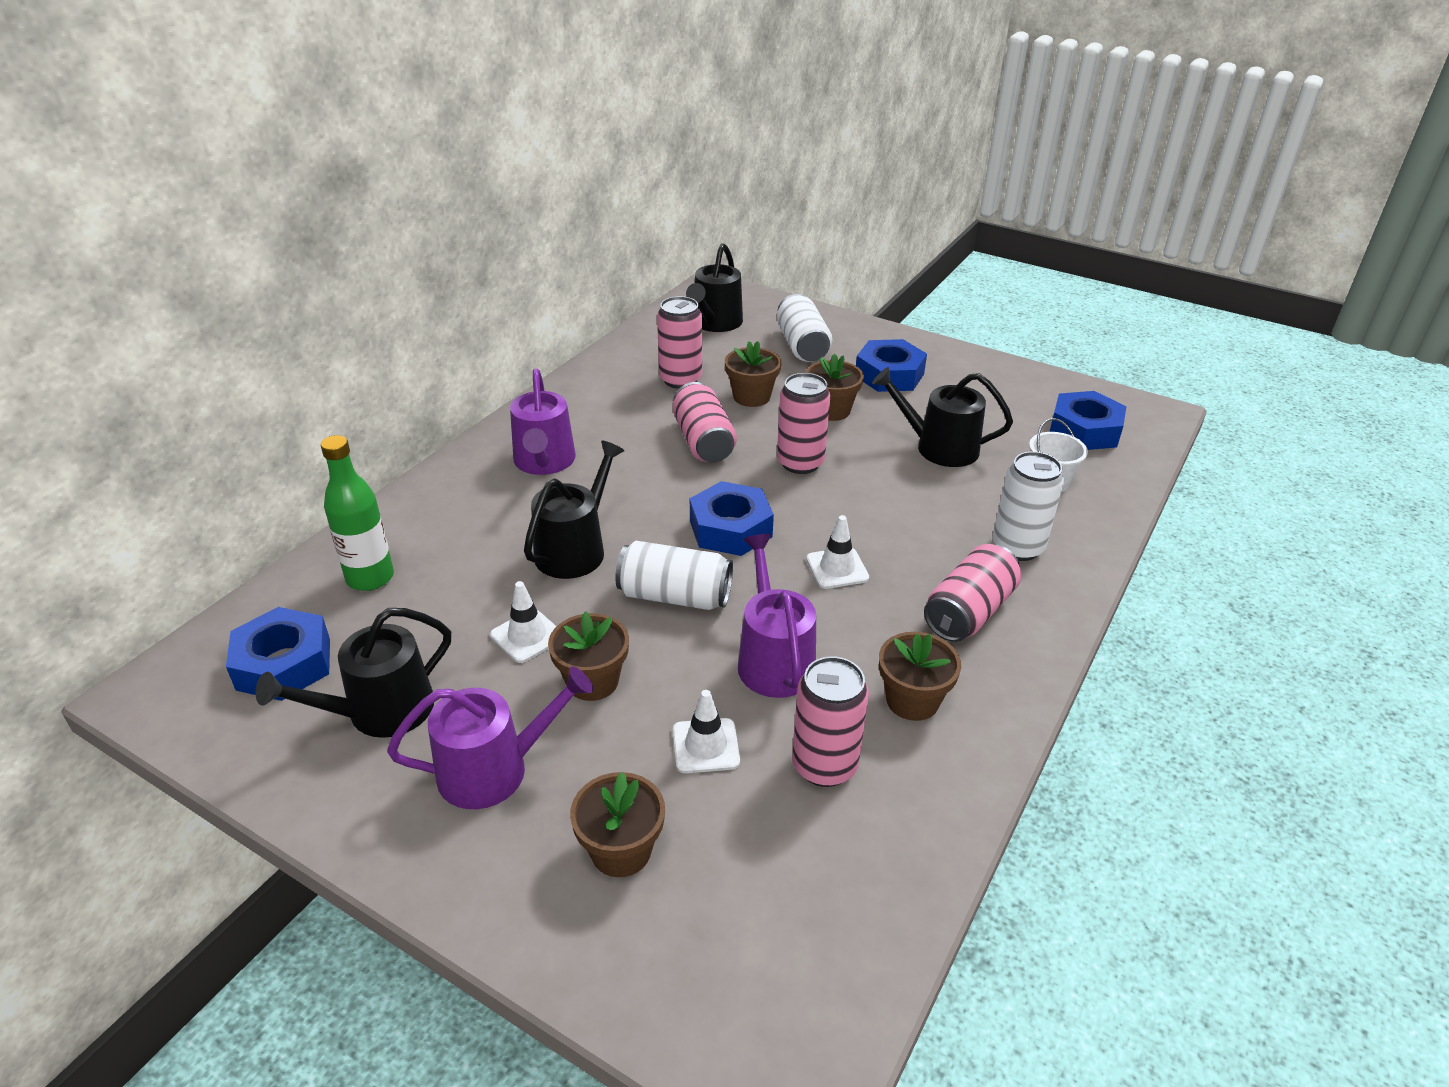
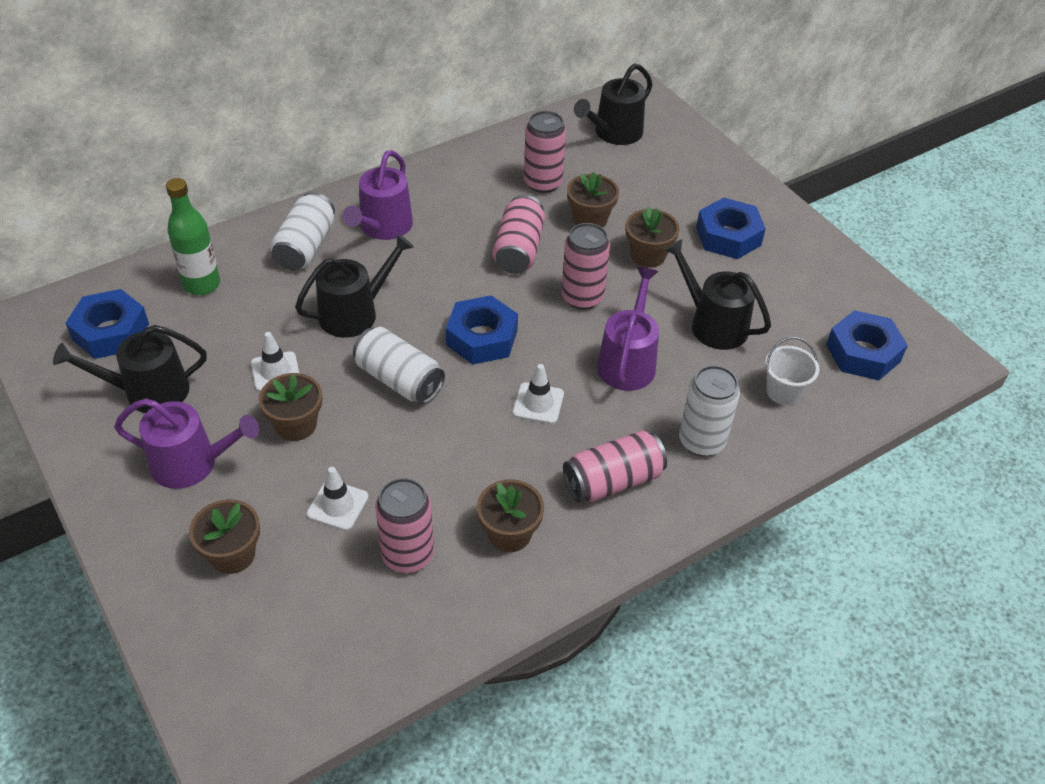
camera: 25 degrees right, 10 degrees up
(773, 659) = (433, 459): purple watering can -> purple watering can (628, 361)
(802, 346) = (673, 181): white can -> white can (305, 247)

